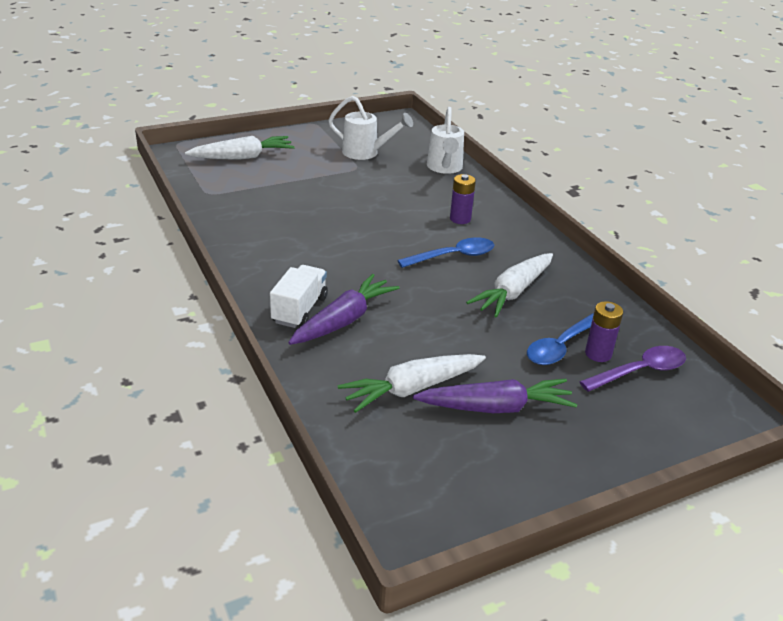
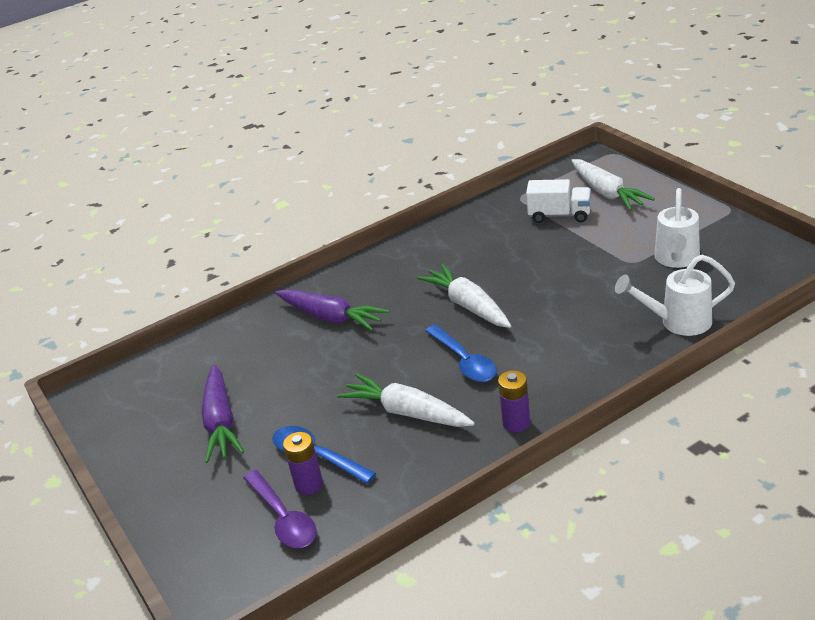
camera: 90 degrees right, 0 degrees up
(299, 310) = (341, 292): white truck -> white truck (559, 215)
(412, 389) = (242, 372): white carrot -> white carrot (468, 305)
(460, 219) = (550, 354): purple battery -> purple battery (516, 423)

